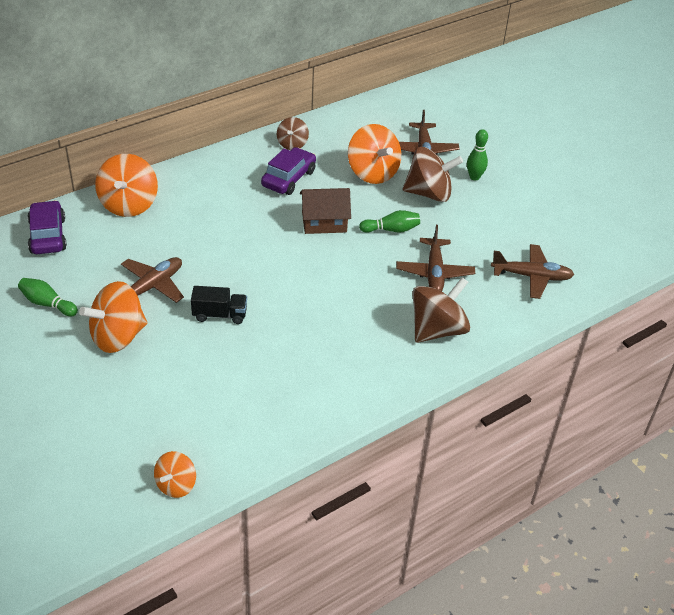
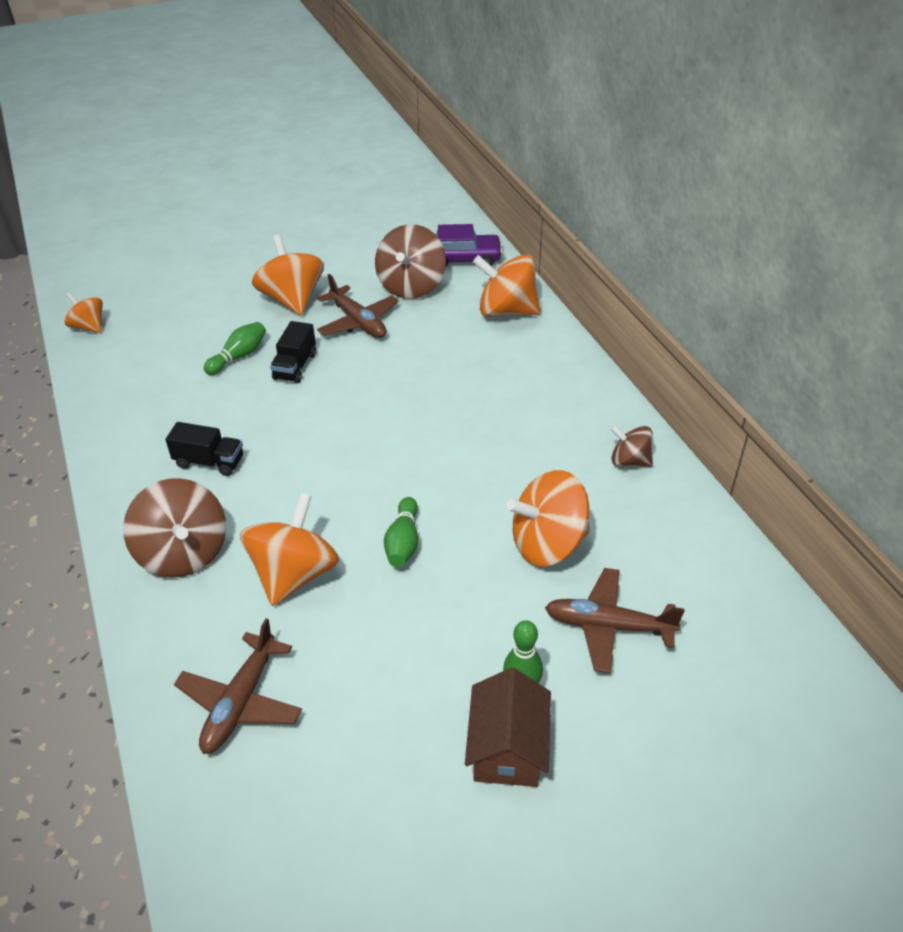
camera: 105 degrees right, 0 degrees up
(47, 304) = (357, 260): green bowling pin -> green bowling pin (238, 356)
(288, 178) = (543, 448): purple car -> none
(324, 222) = (437, 471): brown house -> brown house (507, 748)
(346, 339) = (209, 462): none -> black truck
(429, 193) = (483, 608): brown spinning top -> brown spinning top (411, 286)
(434, 273) = (294, 574): brown plane -> orange spinning top

